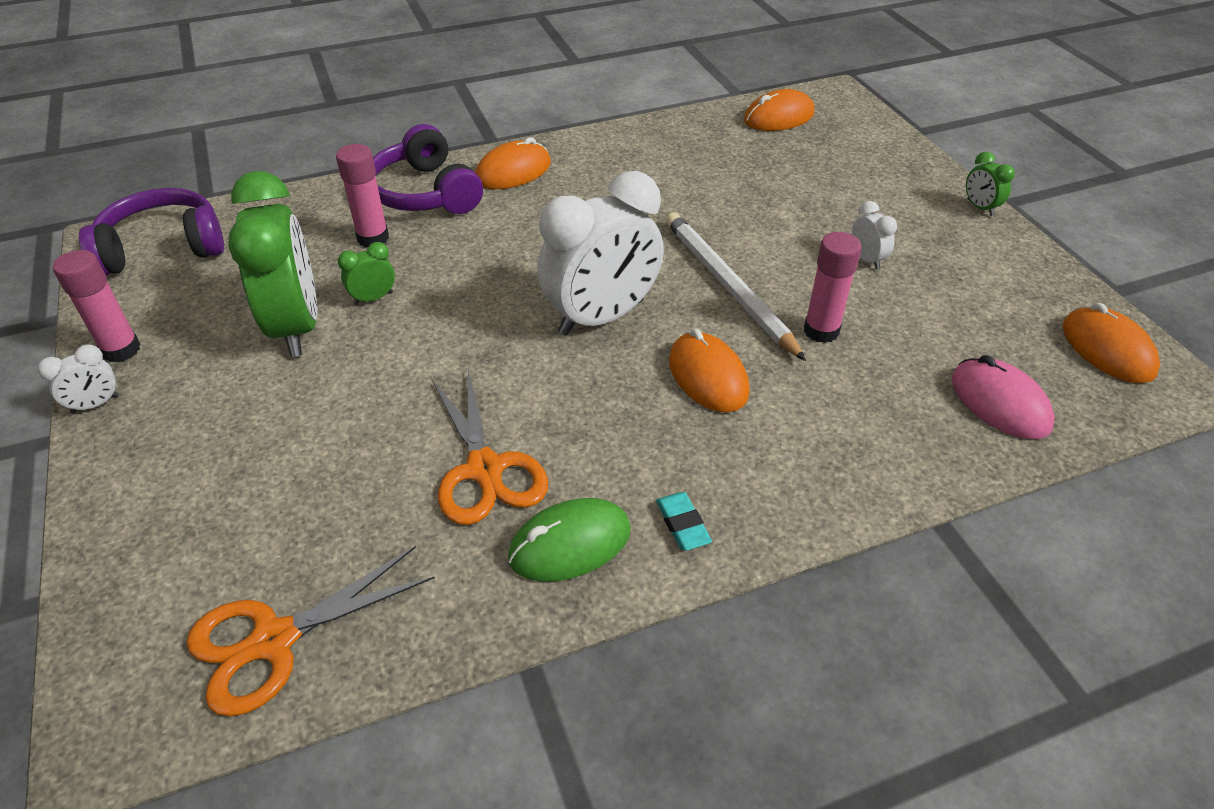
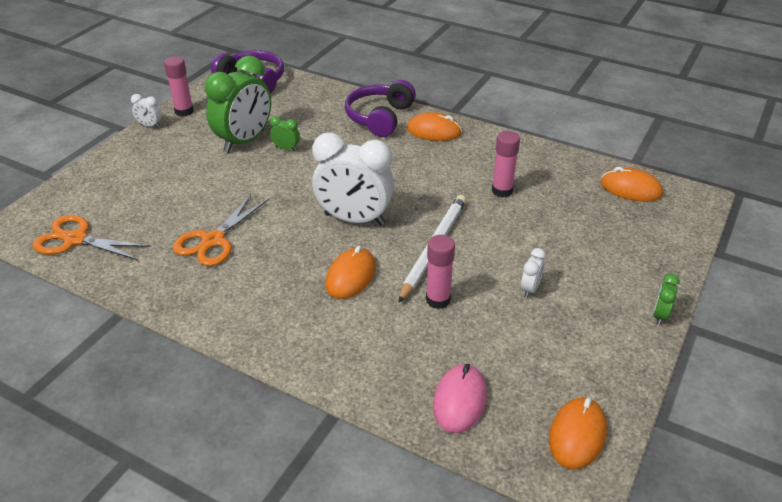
camera: 50 degrees right, 5 degrees down
(373, 238) = (327, 124): pink glue stick -> pink glue stick (502, 191)
(570, 544) = (193, 289): green mouse -> none
(682, 524) = (238, 318): turquoise eraser -> none

